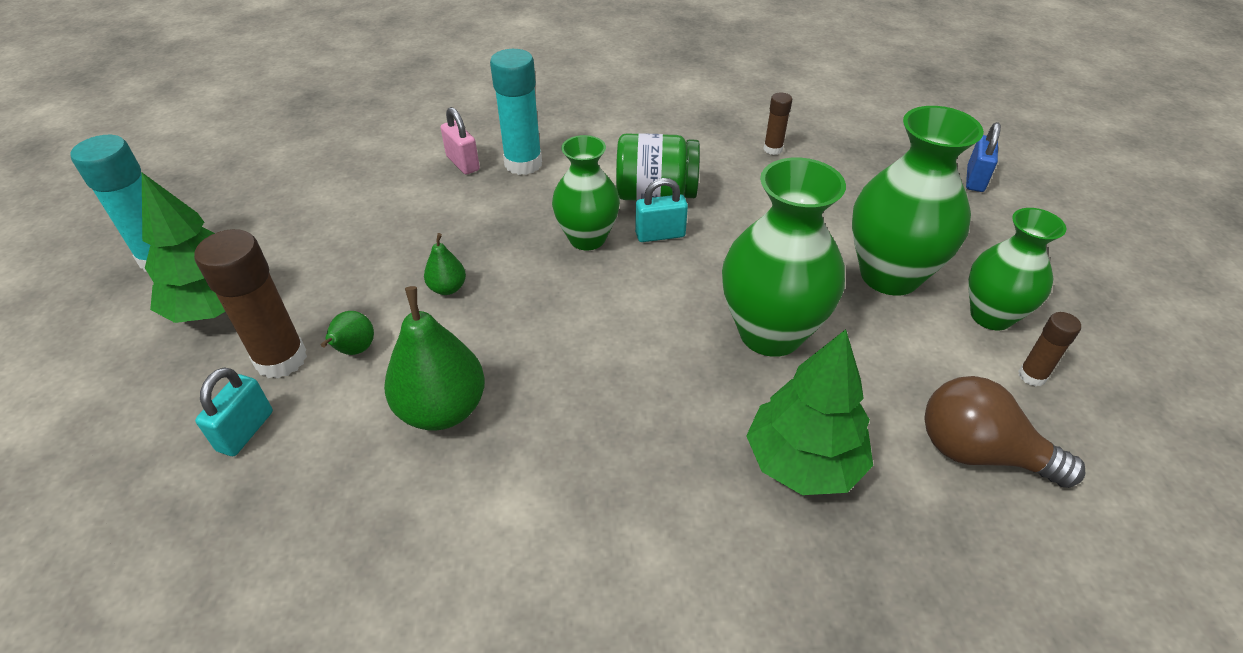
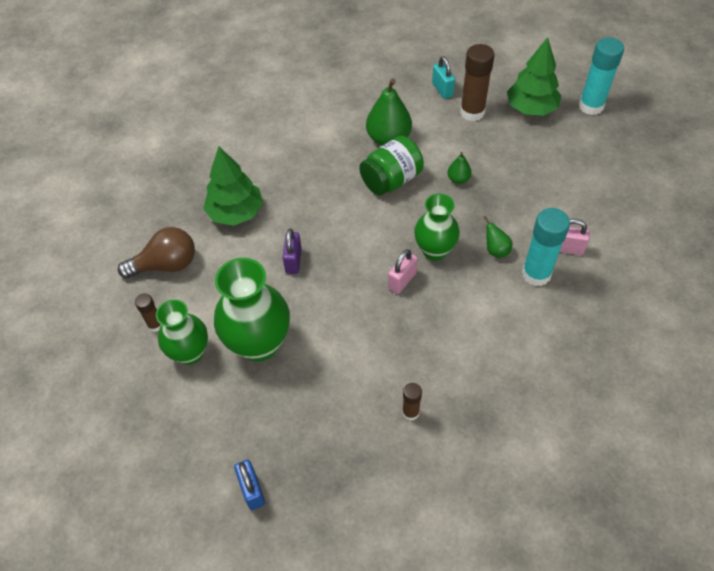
camera: 140 degrees right, 10 degrees up
(354, 350) = (452, 133): green pear -> green pear (496, 250)
(655, 194) = (436, 308): green jar -> green jar (391, 180)
(660, 235) = (402, 281): turquoise padlock -> pink padlock
(770, 333) = (293, 261): green vase -> purple padlock

